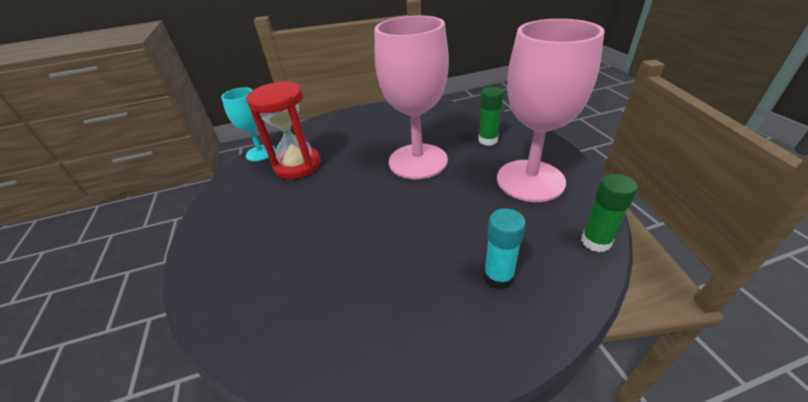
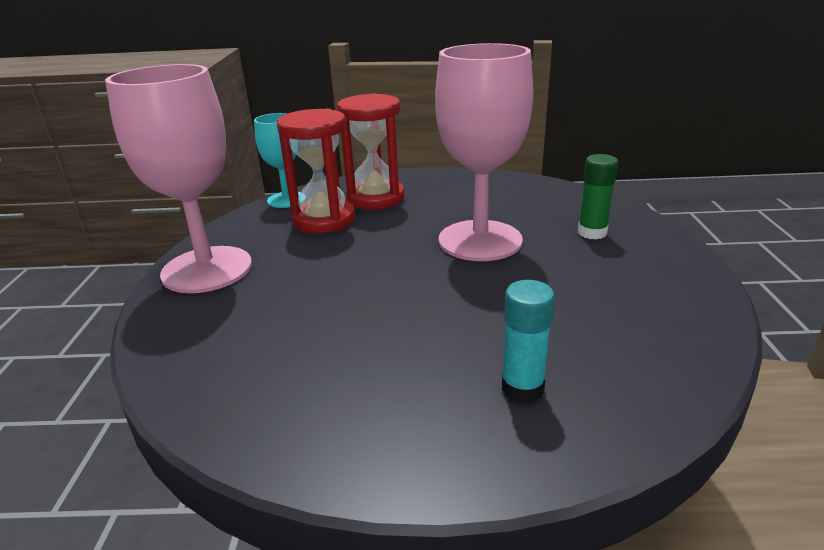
camera: 15 degrees right, 10 degrees down
(328, 139) = (375, 198): none -> red hourglass
(530, 180) = (629, 289): pink goblet -> pink goblet (207, 269)
(595, 242) = (690, 379): green glue stick -> none

